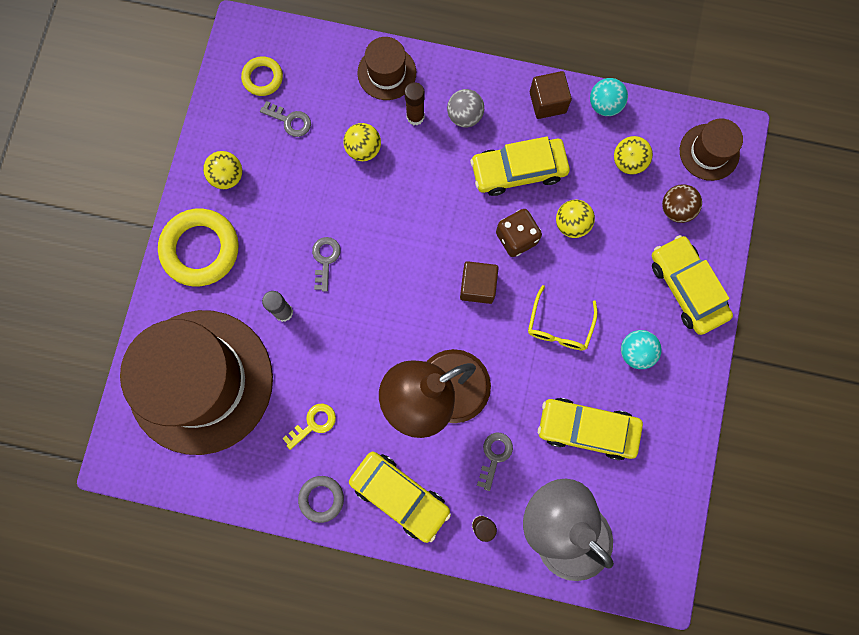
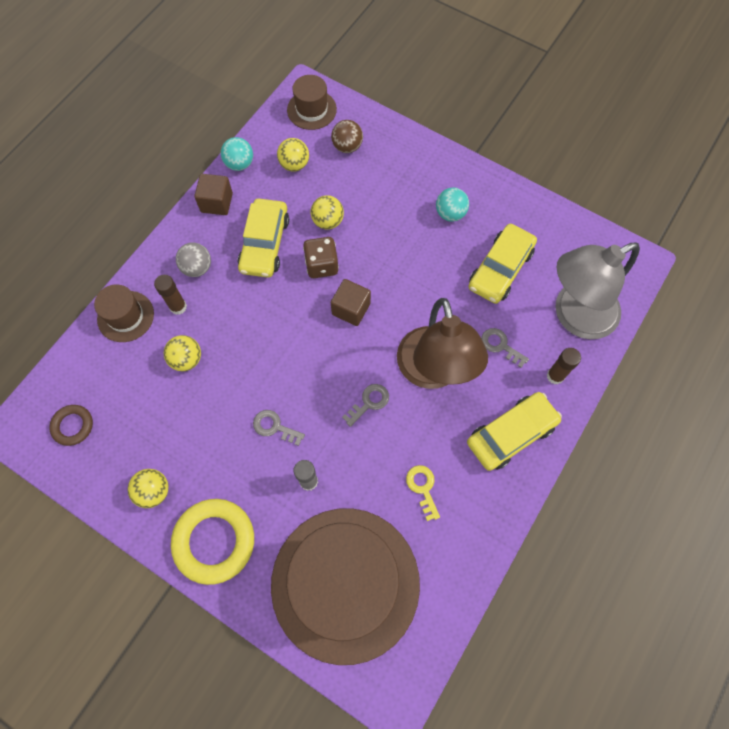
camera: 70 degrees left, 10 degrees down
(263, 78) = (73, 426): yellow ring -> brown ring
(290, 121) = (127, 415): grey key -> grey key (369, 402)
(321, 498) = (493, 504): grey ring -> none
(559, 326) = (409, 260): yellow glasses -> none
(687, 288) = (412, 162): yellow car -> none

